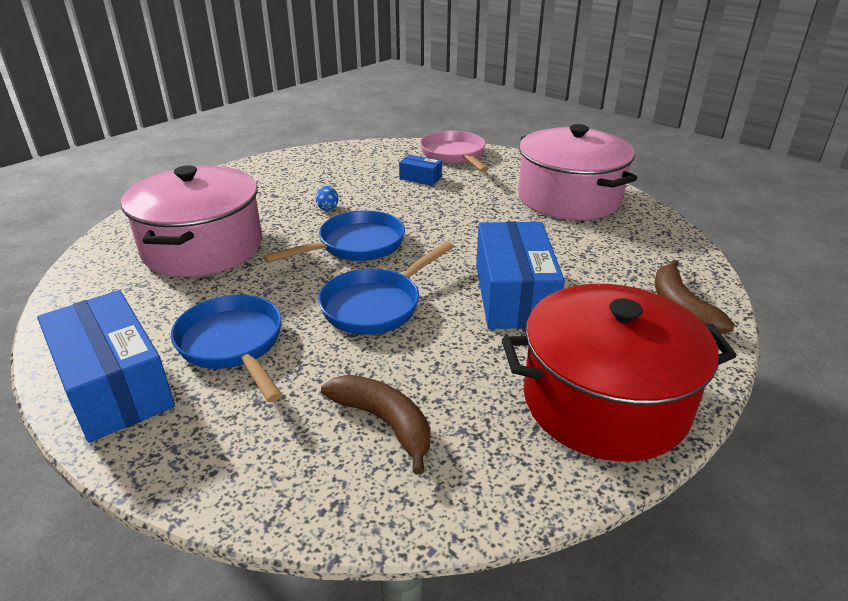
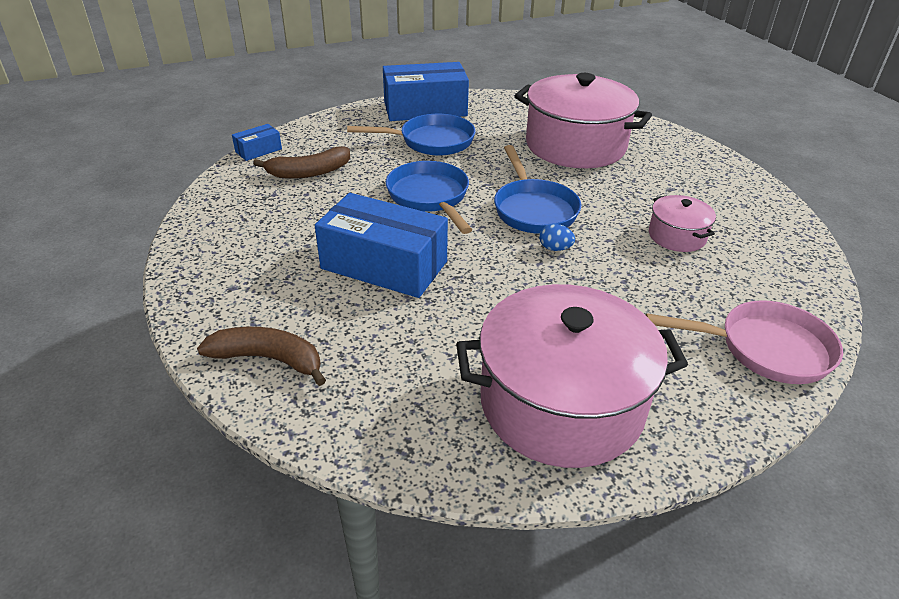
camera: 115 degrees right, 5 degrees up
(328, 208) = (623, 211): blue egg -> blue egg (555, 248)
(351, 186) = (677, 236): none -> pink pot
(420, 178) = (685, 291): blue box -> blue box (258, 150)
(604, 401) = (229, 254): red pot -> none

